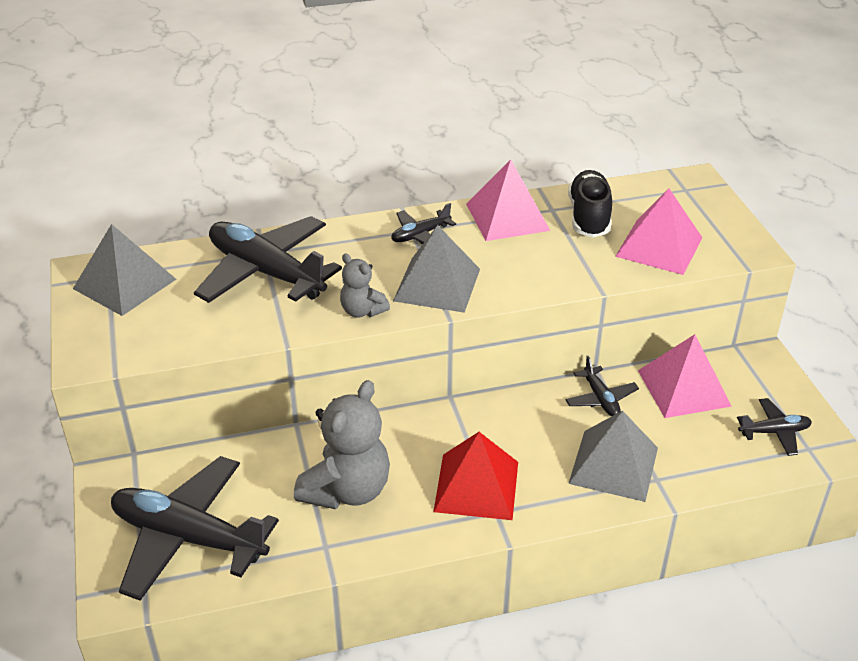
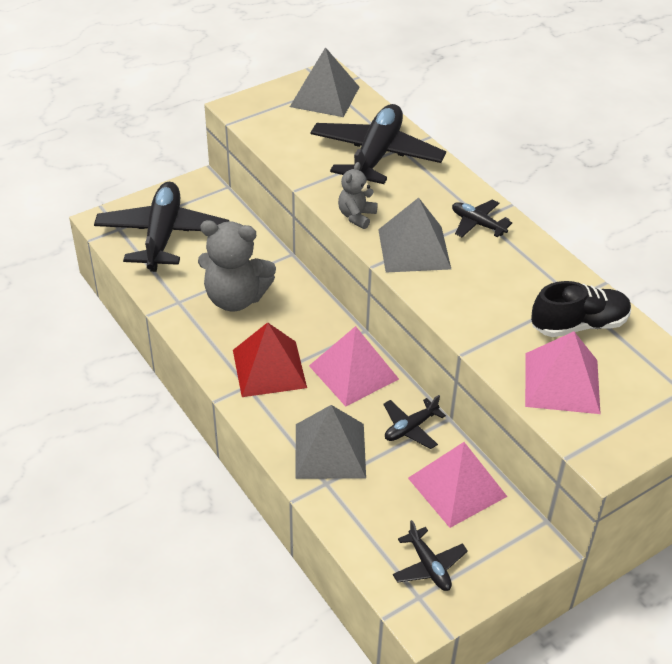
camera: 70 degrees right, 5 degrees up
(507, 217) = (541, 270): pink pyramid -> pink pyramid (353, 372)

